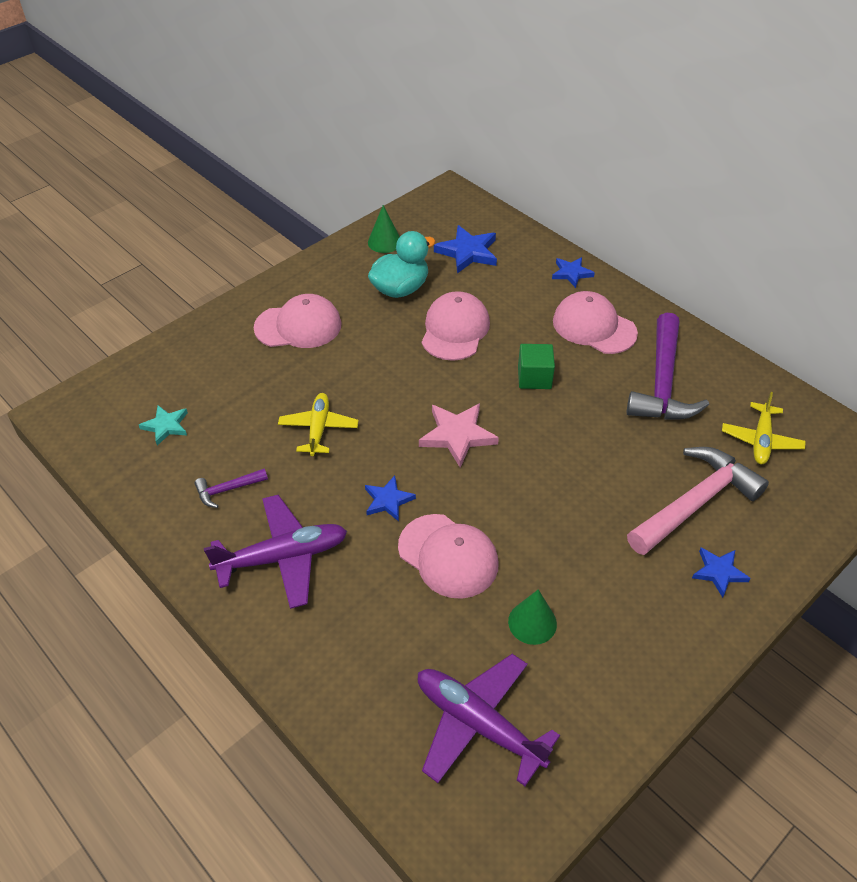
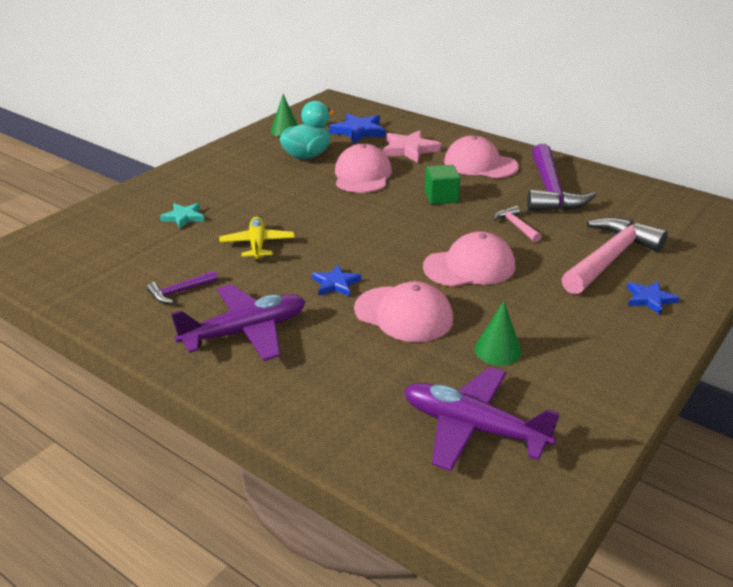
camera: 10 degrees left, 15 degrees down
(166, 426) = (110, 256): turquoise star -> turquoise star (184, 217)
(298, 326) = (222, 184): pink cap -> pink cap (469, 266)
(457, 435) = (386, 237): pink star -> pink star (409, 149)
(571, 273) = (450, 136): blue star -> none
(605, 436) = (516, 226): none -> pink hammer
(761, 440) = (646, 216): yellow plane -> none

